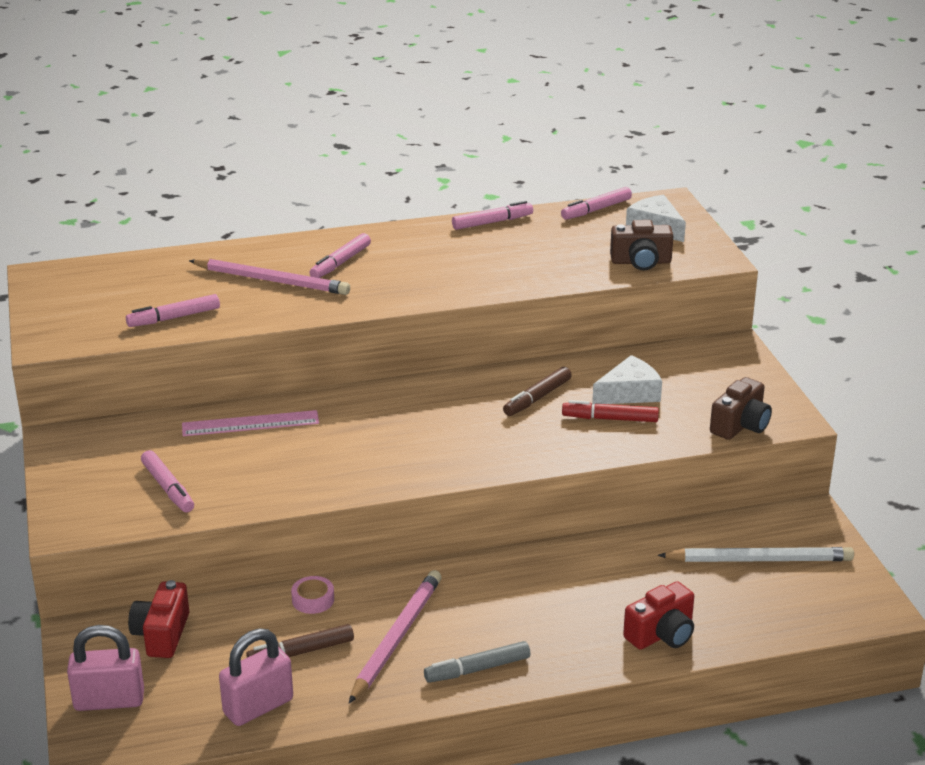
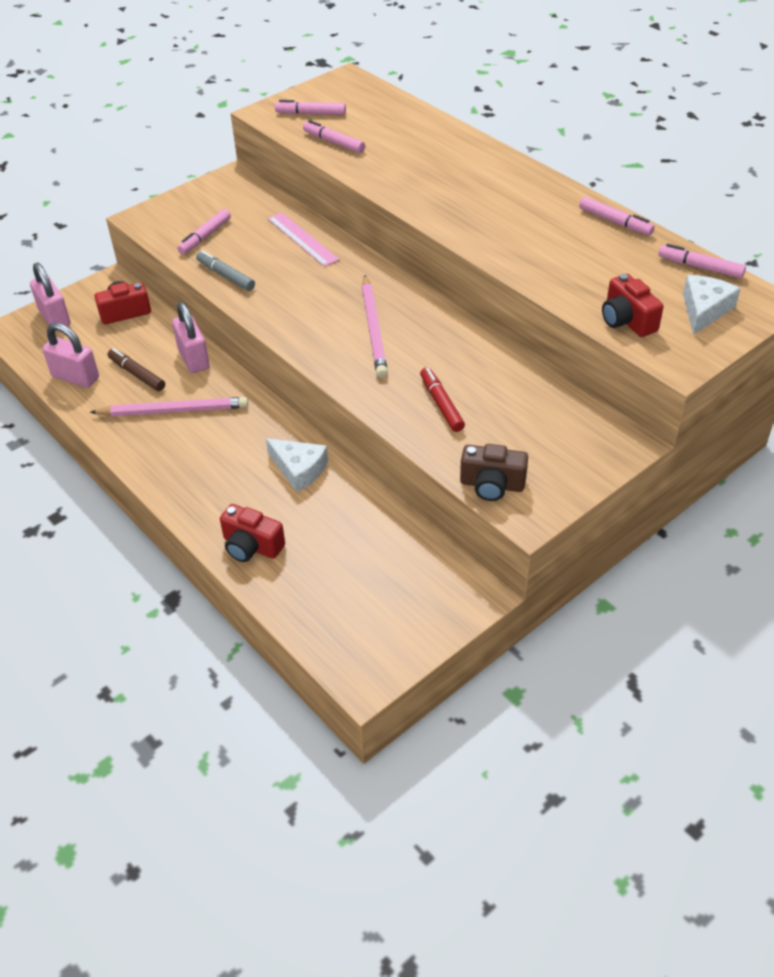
camera: 65 degrees right, 15 degrees up
(271, 281) = (419, 159): pink pencil -> pink pencil (373, 329)
(313, 600) = (193, 358): pink tape -> pink padlock
(340, 263) = (474, 177): pink marker -> pink marker (311, 114)
(477, 669) = (160, 461): grey marker -> grey marker (226, 276)
(537, 398) = (441, 356): brown marker -> none
(629, 393) = (490, 403): white cheese -> white cheese (299, 469)
(641, 262) = (627, 320): brown camera -> red camera
(759, 560) = (386, 578): white pencil -> none

